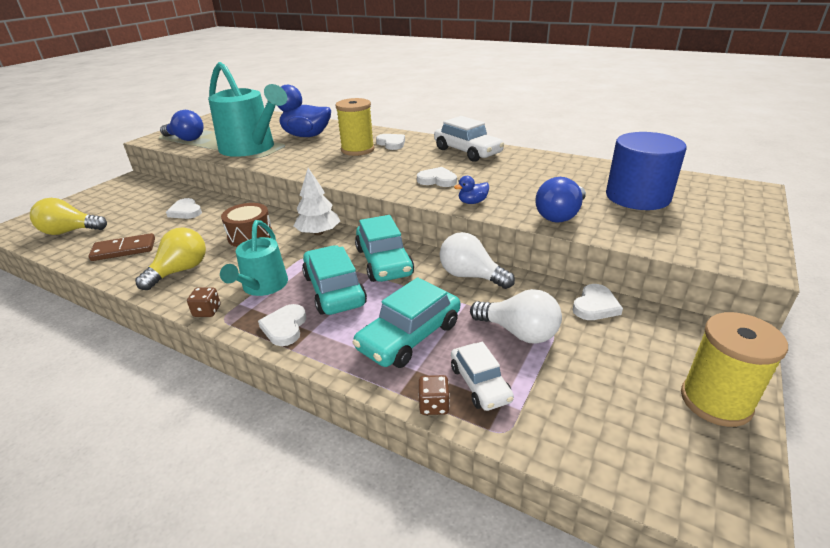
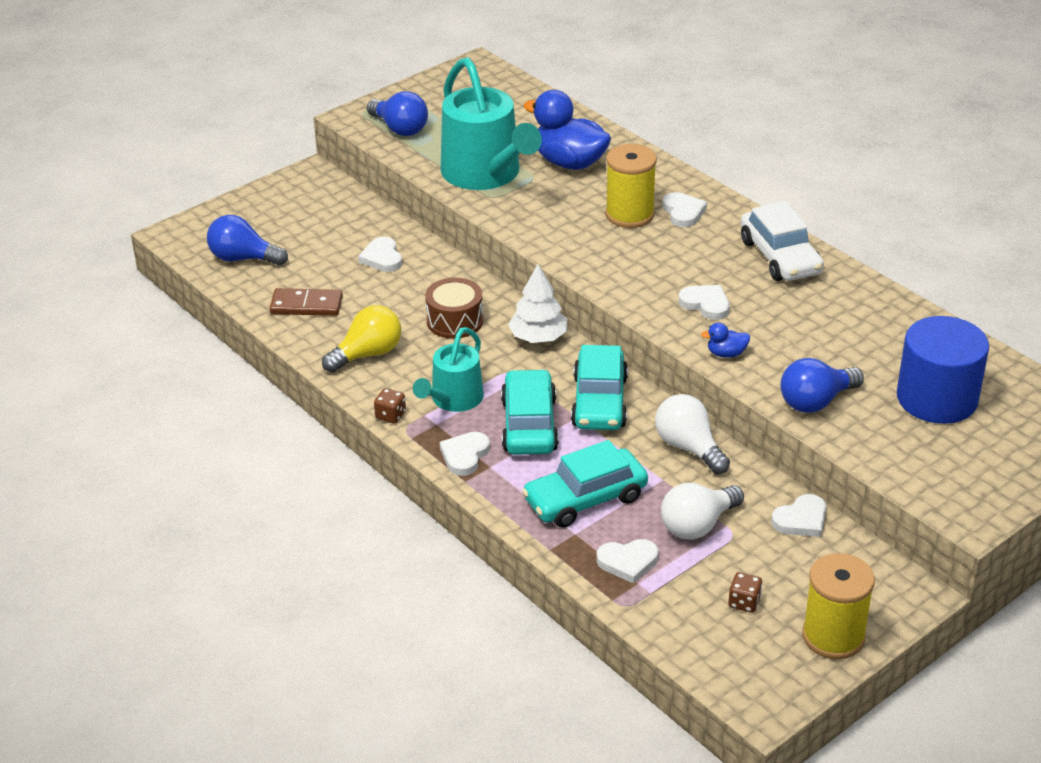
camera: 20 degrees right, 5 degrees up
(70, 231) = (243, 258): yellow light bulb -> blue light bulb
(434, 405) = (576, 568): brown dice -> brown dice (744, 602)
(480, 384) = (628, 562): white car -> white heart
(519, 332) = (698, 525): white light bulb -> white light bulb turned 90 degrees clockwise

